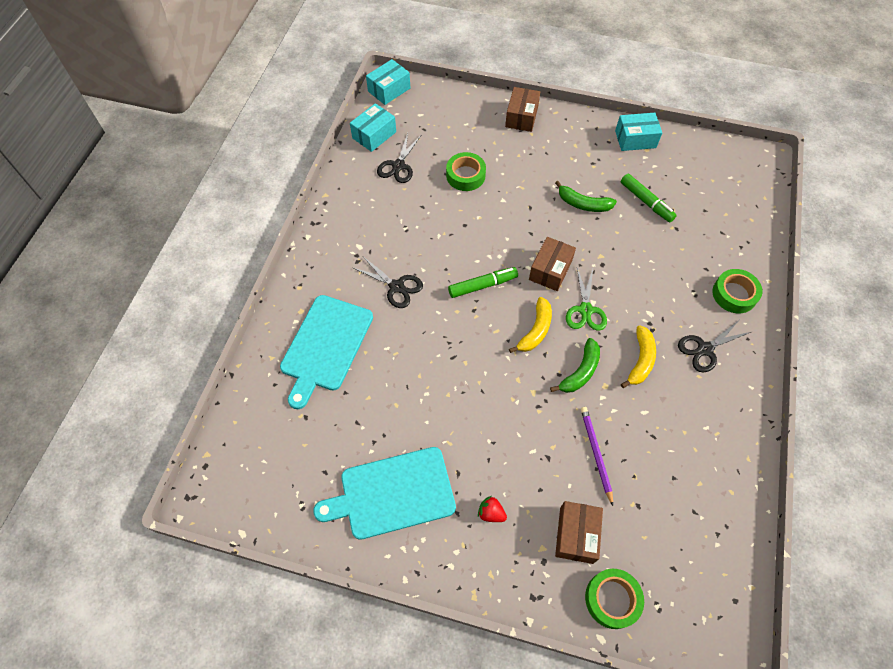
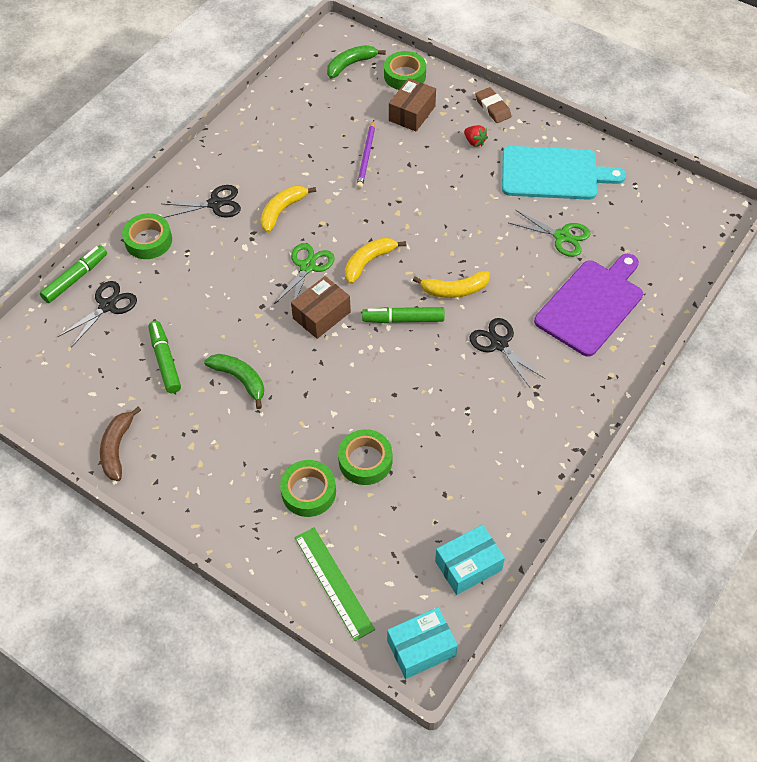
camera: 160 degrees left, 5 degrees down
(326, 346) = (591, 305): turquoise cutting board -> purple cutting board
(367, 412) = (562, 236): none -> green scissors
(398, 166) = (449, 502): black scissors -> black scissors (107, 306)
(450, 325) = (454, 290): none -> yellow banana
(454, 106) = (334, 582): none -> green ruler
(488, 577) = (493, 108): none -> brown eraser
(494, 148) = (308, 492): none -> green tape
(521, 117) = (246, 532): brown box -> none
(580, 371) = (344, 217): green banana -> green banana (351, 65)
(635, 139) = (117, 448): turquoise box -> brown banana
(764, 244) = (76, 278): none -> green marker

